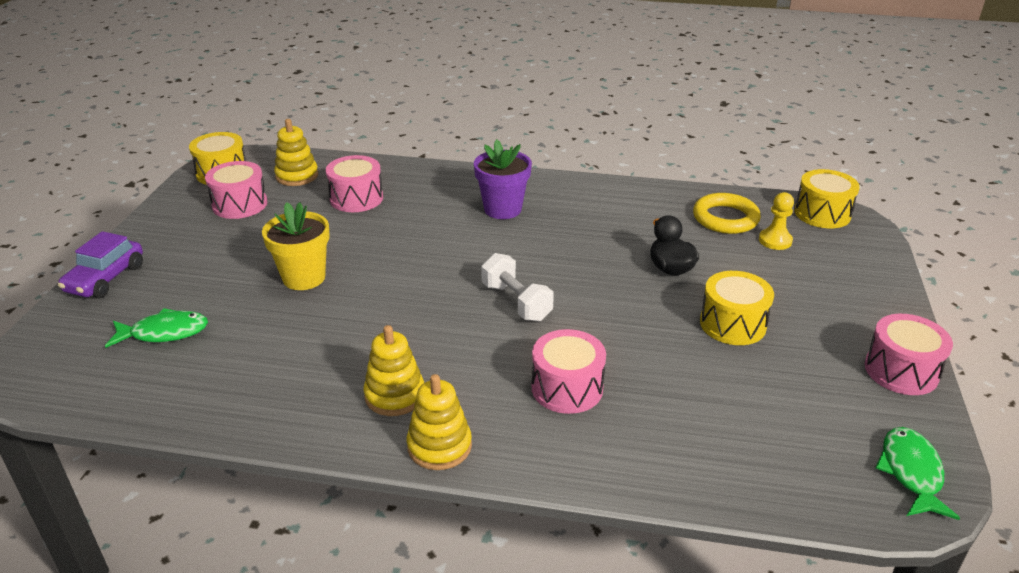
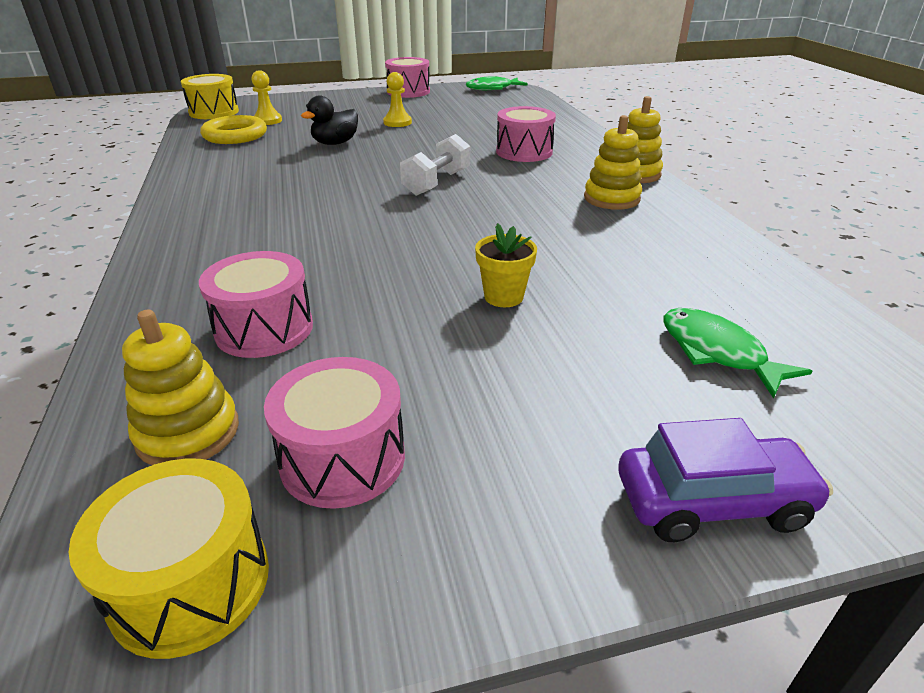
camera: 115 degrees left, 0 degrees up
(304, 278) = (503, 297): yellow flower pot -> yellow flower pot, size x0.64
(502, 209) = (256, 221): purple flower pot -> none
(732, 324) = (397, 122): yellow drum -> yellow pawn

